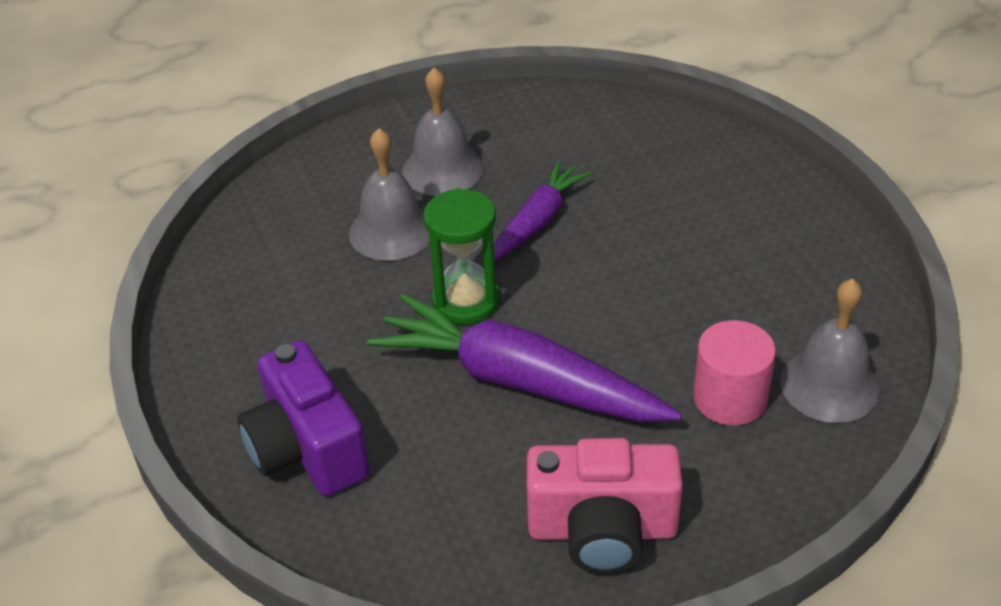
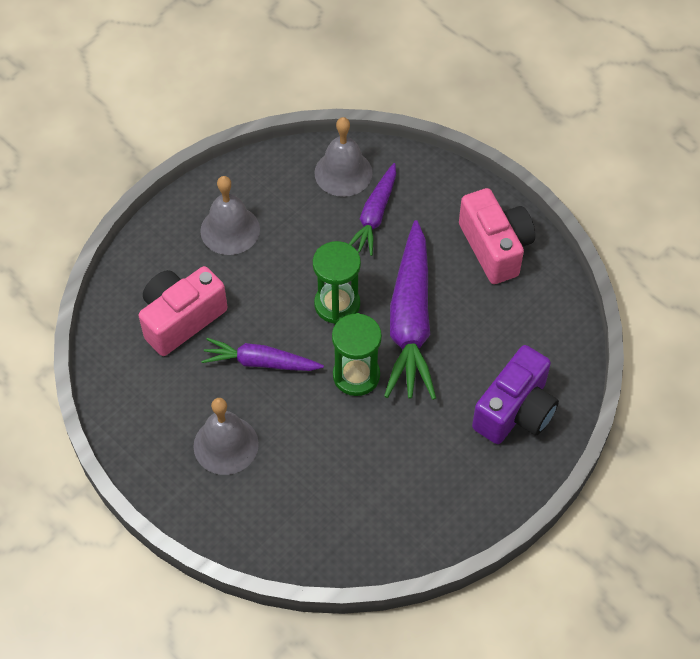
camera: 115 degrees left, 15 degrees up
(391, 231) = (307, 449): grey bell -> grey bell (230, 230)
(588, 313) = (337, 304): none -> green hourglass
(638, 170) = (181, 319): none -> pink camera
(730, 398) = (375, 215): pink cylinder -> purple carrot

